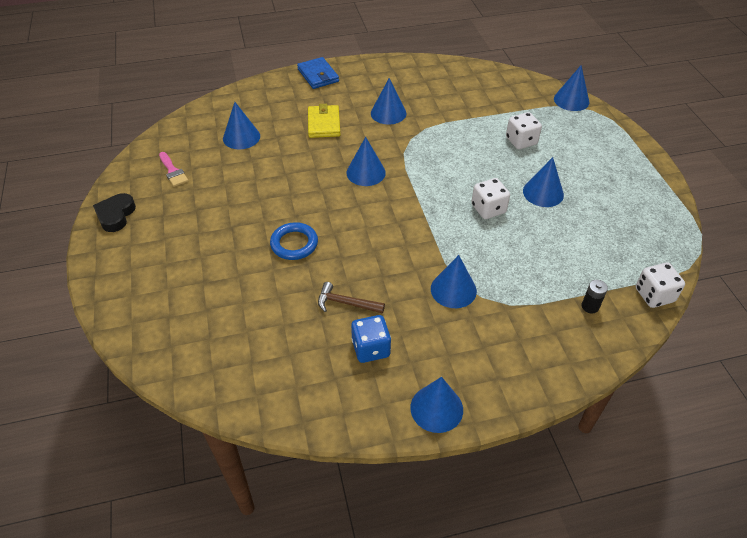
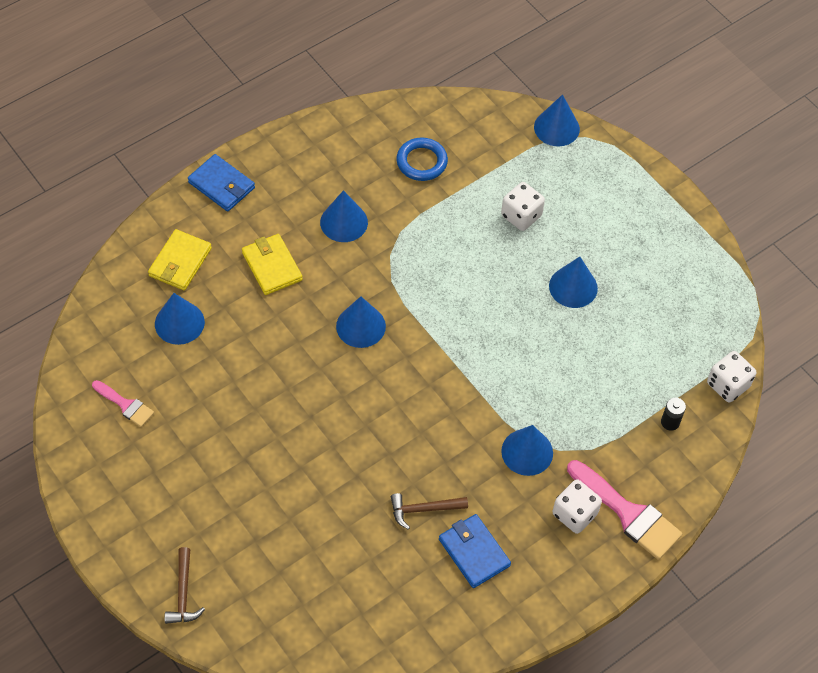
camera: 25 degrees left, 10 degrees up
(116, 215) = (96, 492): black heart -> none
(126, 299) = (183, 593): none -> brown hammer
(264, 106) = (180, 262): none -> yellow wallet
(294, 244) = (329, 455): blue ring -> blue ring (421, 162)
(371, 348) = (474, 552): blue dice -> blue wallet
(436, 408) = (565, 592): blue cone -> none
(488, 209) = (522, 331): white dice -> white dice (574, 514)
(523, 364) = (628, 513): none -> pink brush

